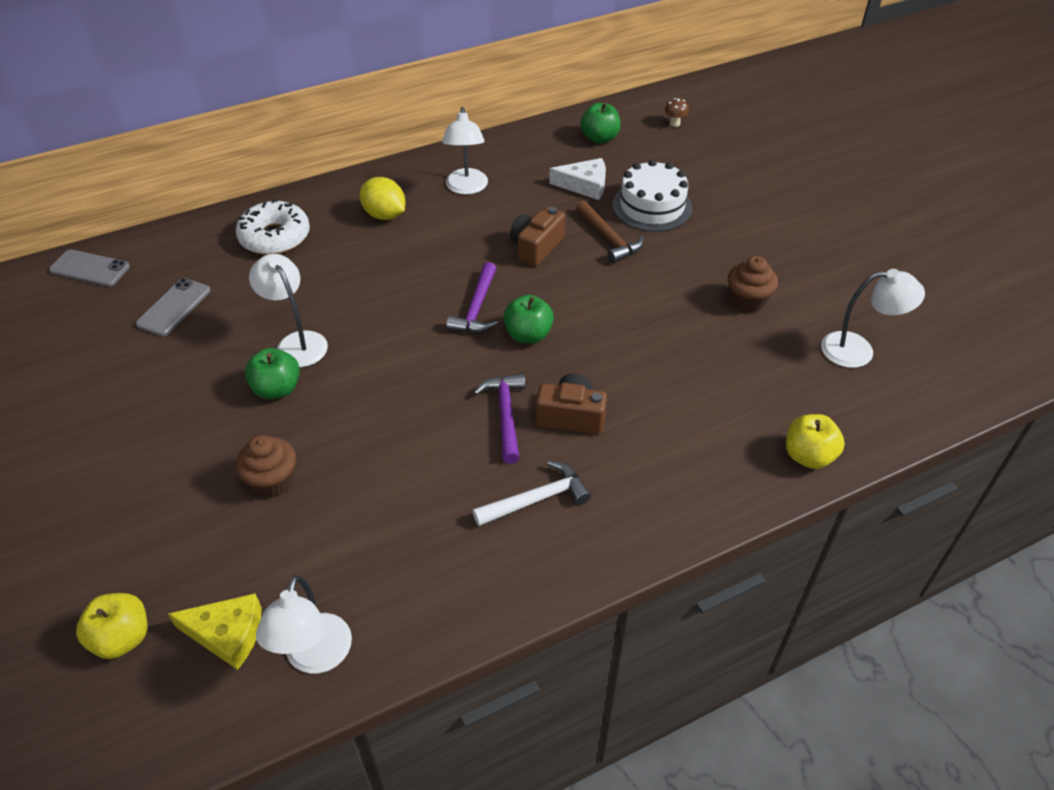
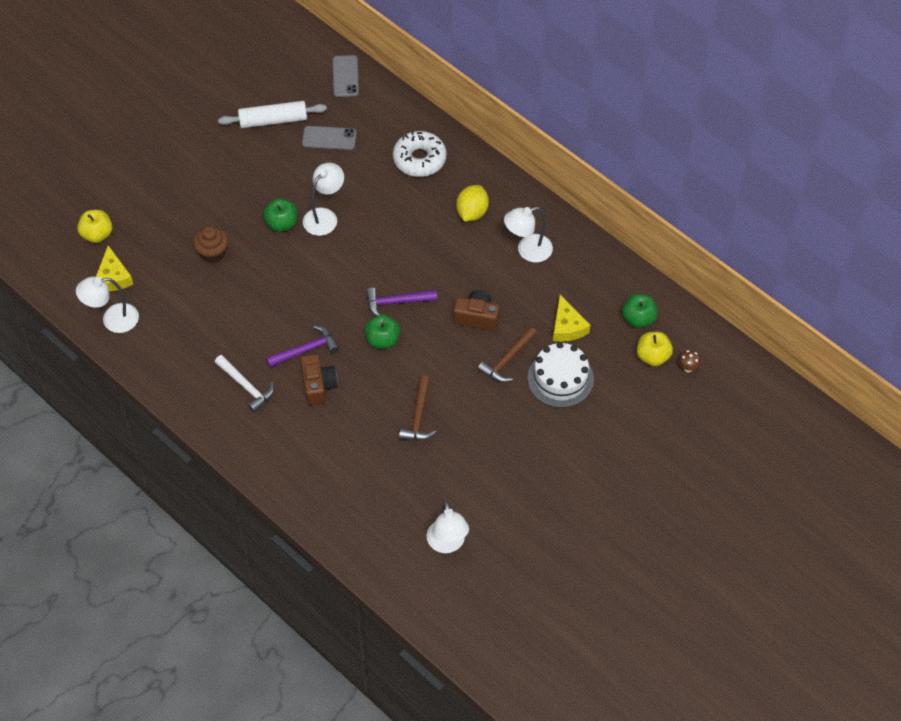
camera: 70 degrees right, 10 degrees up
(94, 355) = (273, 120): none -> white rolling pin
(585, 185) = (567, 326): white cheese -> yellow cheese
(660, 330) = (418, 416): none -> brown hammer
(747, 301) = (472, 465): brown cupcake -> none
(808, 456) = (334, 526): yellow apple -> yellow apple (652, 356)

